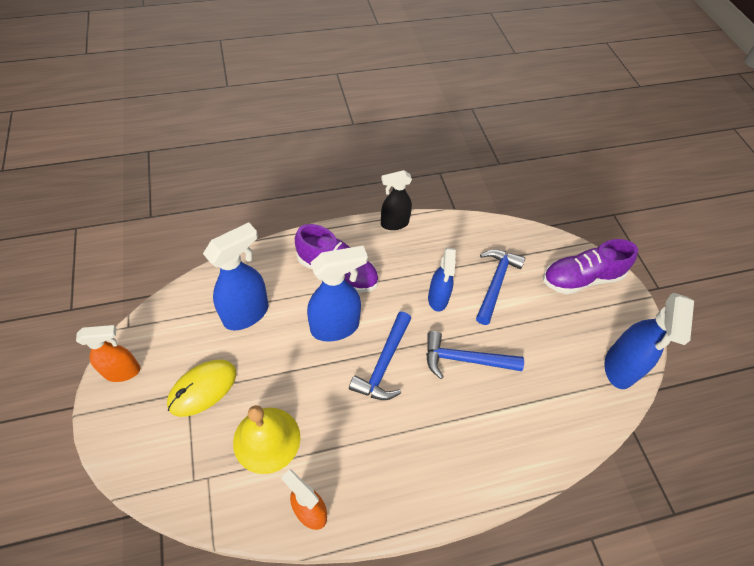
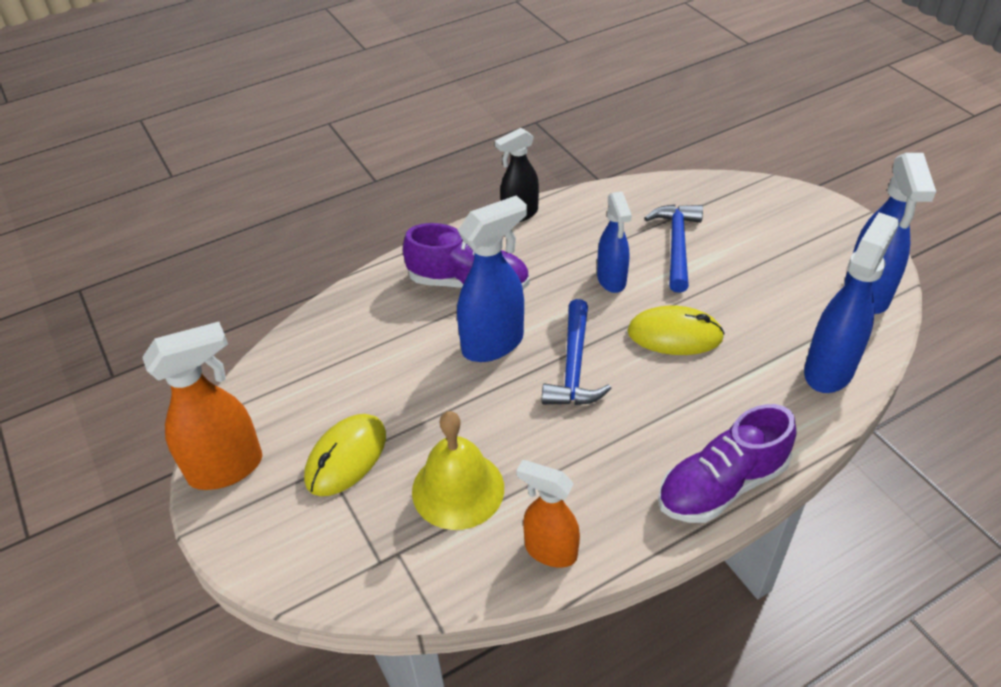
camera: 10 degrees left, 10 degrees down
(123, 371) = (227, 468): orange spray bottle -> orange spray bottle, size x1.50
(247, 313) = (368, 359): blue spray bottle -> blue spray bottle (829, 370)
(465, 359) = (675, 335): blue hammer -> yellow mouse
(581, 278) = (779, 214): purple shoe -> purple shoe (721, 485)

